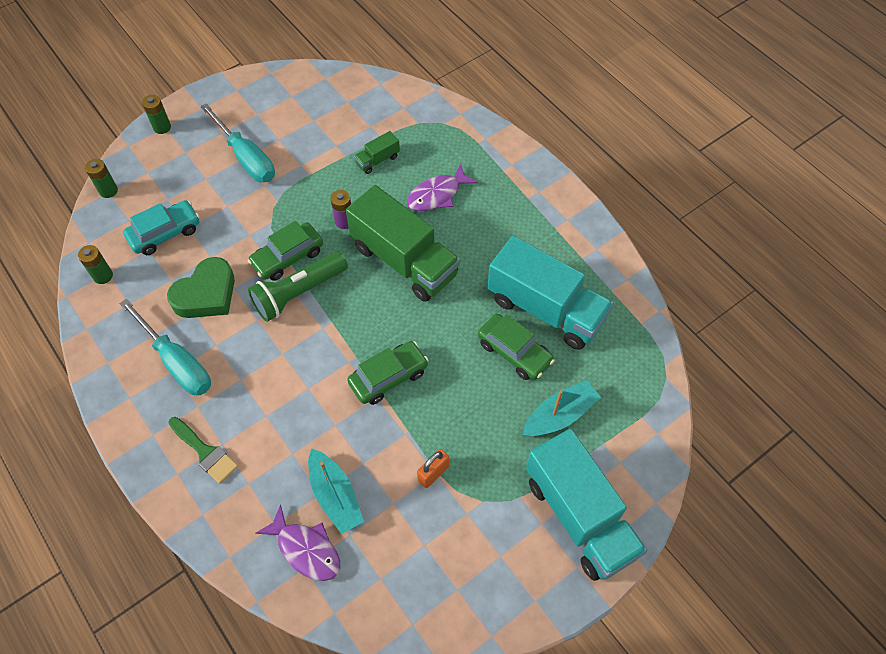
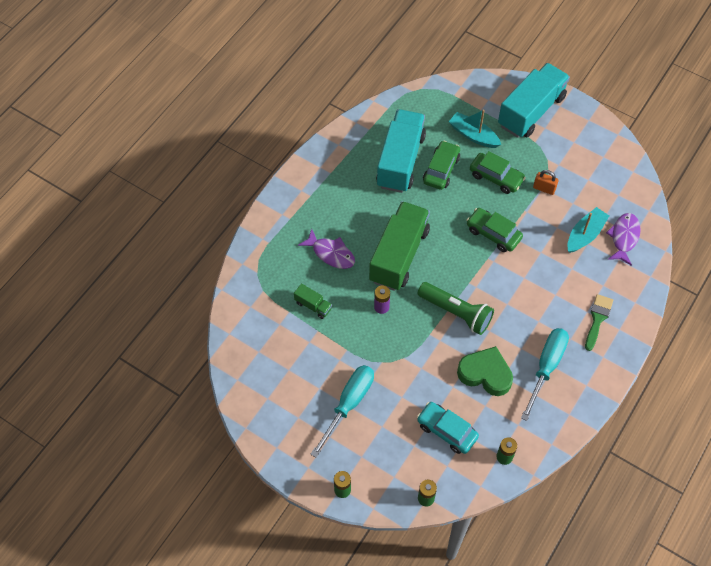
camera: 110 degrees left, 0 degrees up
(288, 257) = (429, 332): green car -> green car (496, 177)

